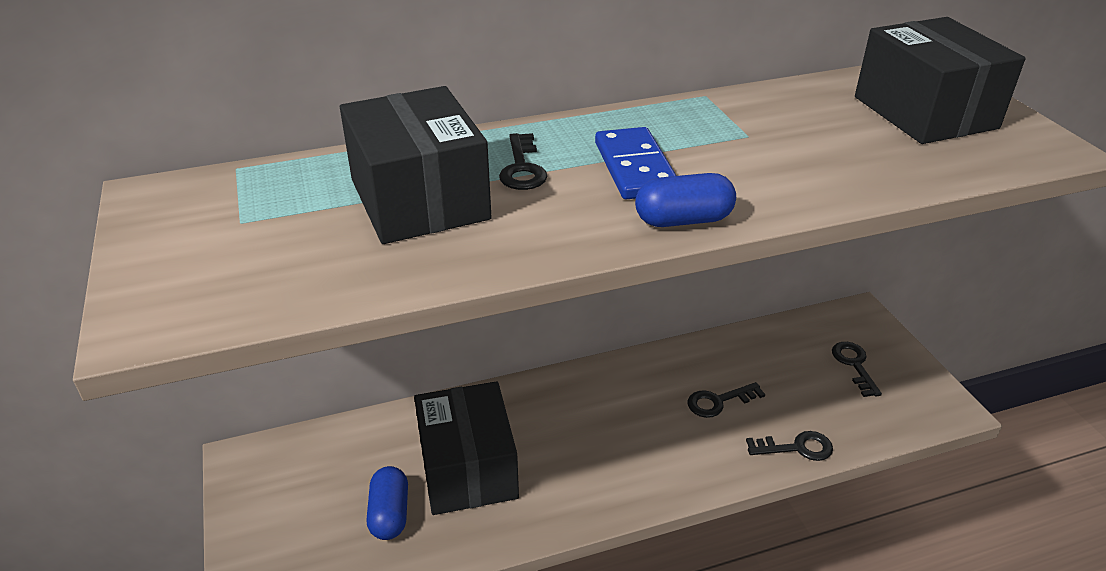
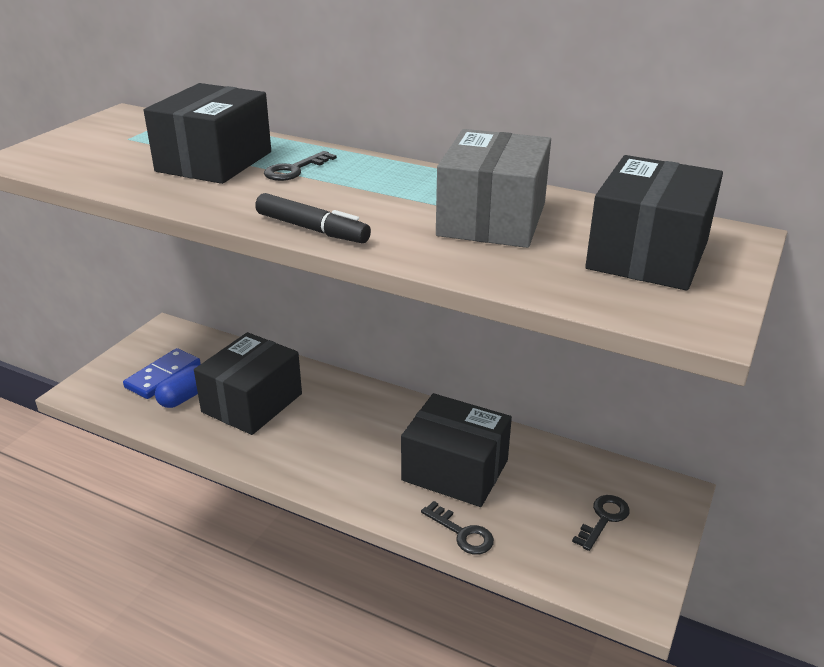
camera: 45 degrees right, 5 degrees down
(635, 168) = (353, 195): blue domino -> blue domino (163, 376)
(683, 220) = (312, 229): blue capsule -> black marker
(718, 402) = (455, 470): black key -> black box
(780, 135) = (491, 219): none -> grey box

